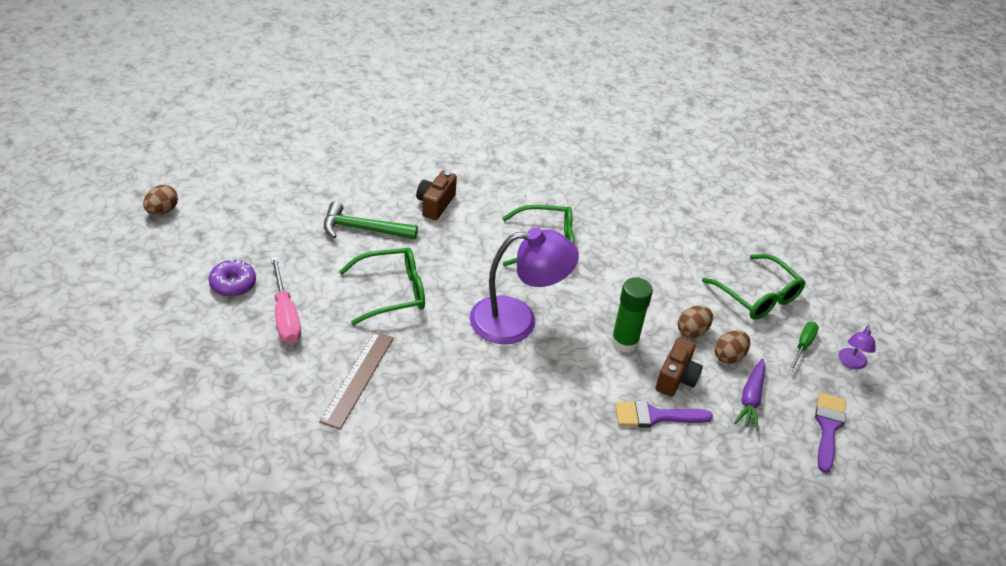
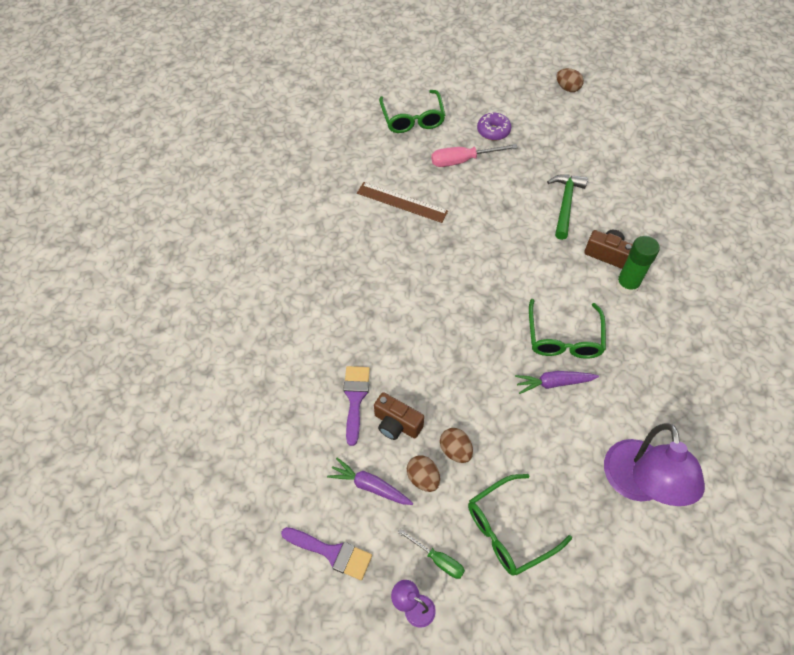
camera: 100 degrees right, 15 degrees up
(391, 292) = (491, 222): green glasses -> green glasses (412, 118)
(517, 320) = (464, 306): purple lamp -> purple lamp (638, 484)
(600, 256) = (554, 383): none -> purple carrot
(624, 342) = (440, 387): green glue stick -> green glue stick (627, 285)

